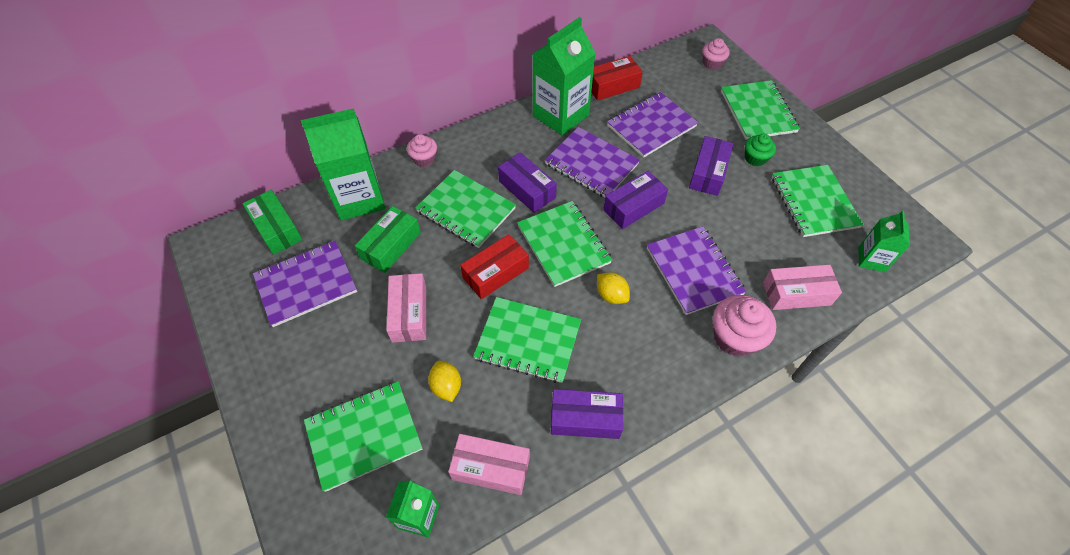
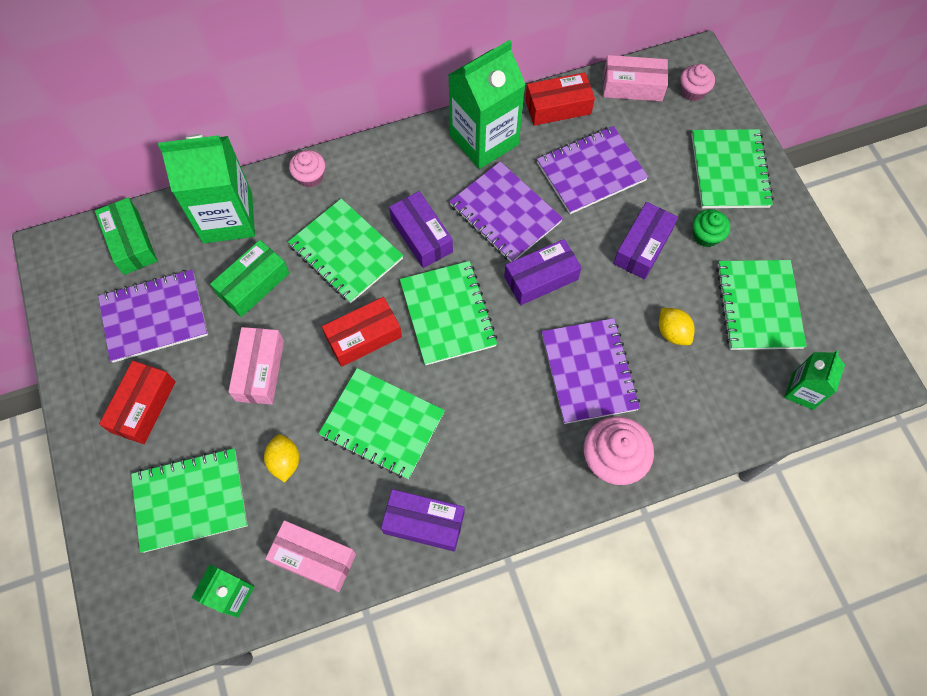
camera: 10 degrees right, 10 degrees up
(306, 360) = (143, 406): none -> red box
(611, 295) = (487, 386): yellow lemon -> yellow lemon (672, 332)
(796, 293) = (699, 419): pink box -> pink box (632, 86)

